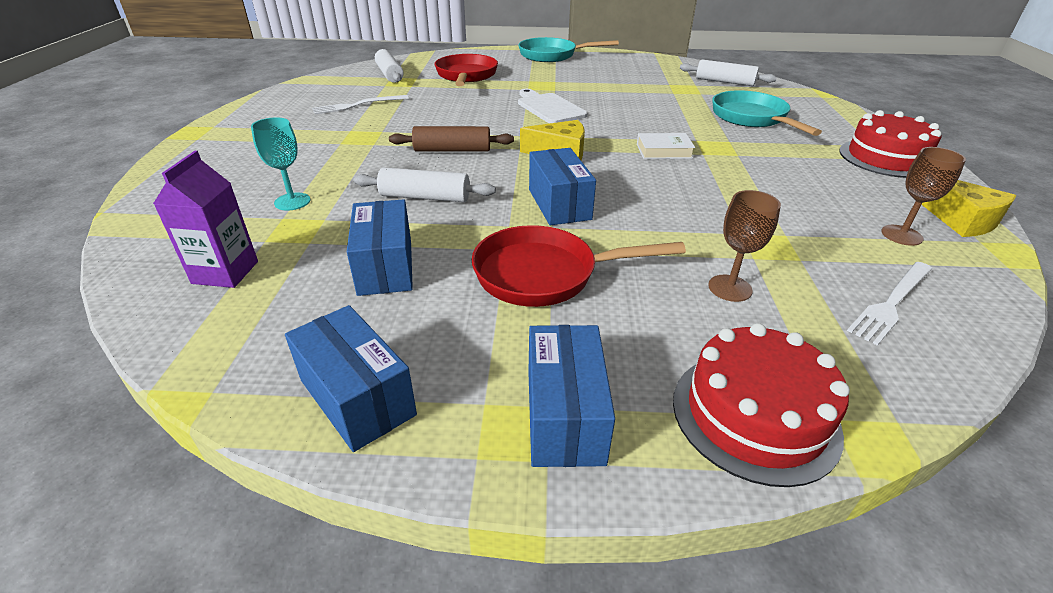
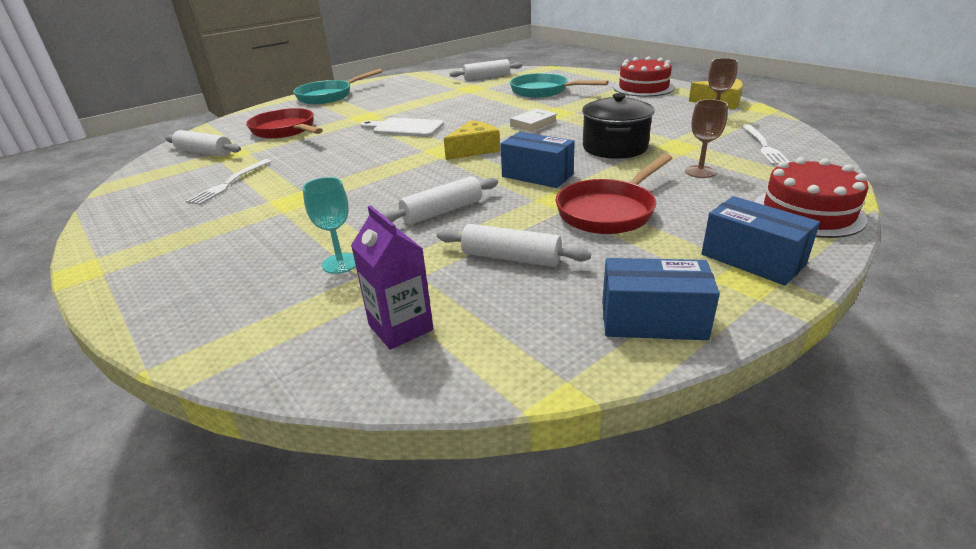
camera: 40 degrees left, 5 degrees down
(385, 266) = (511, 258): blue box -> white rolling pin
(452, 150) = (393, 178): brown rolling pin -> none
(694, 212) = (615, 147): none -> black pot

